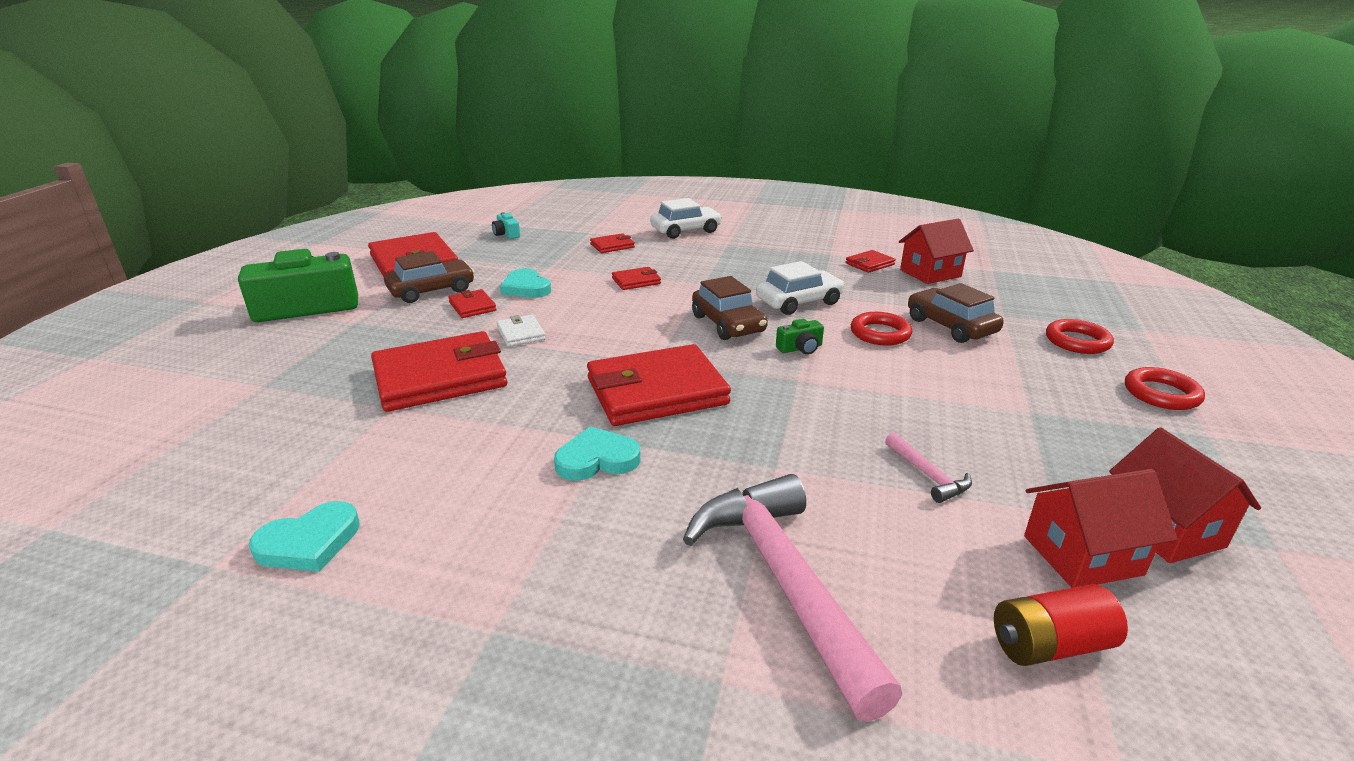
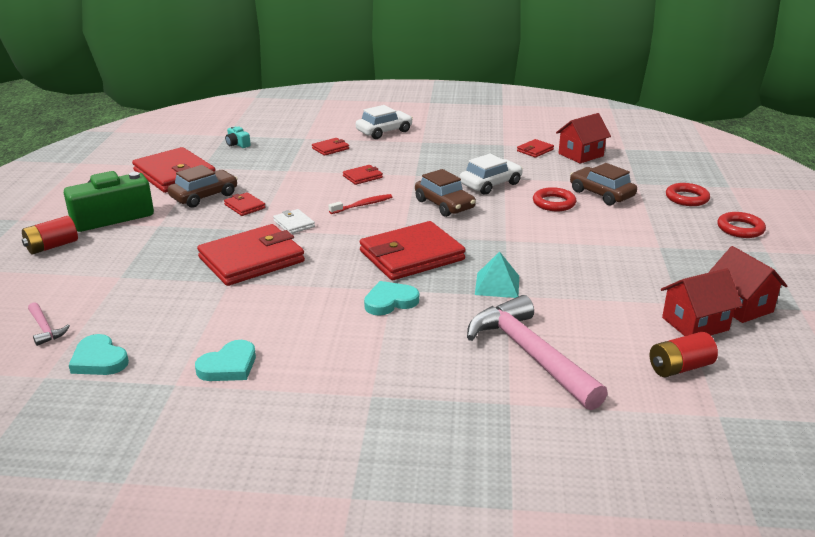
camera: 10 degrees left, 0 degrees up
(212, 338) = (52, 246): none -> red battery
(526, 288) = (278, 188): turquoise heart -> turquoise heart (99, 360)
(620, 316) = (363, 205): none -> red toothbrush
(765, 449) = (497, 285): none -> turquoise pyramid
(800, 348) = (501, 218): green camera -> none
(928, 475) = (602, 290): pink hammer -> pink hammer (45, 329)

